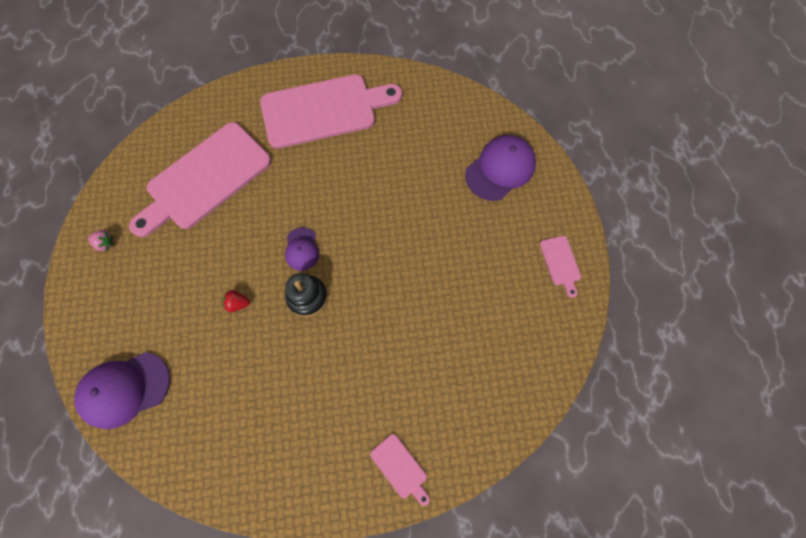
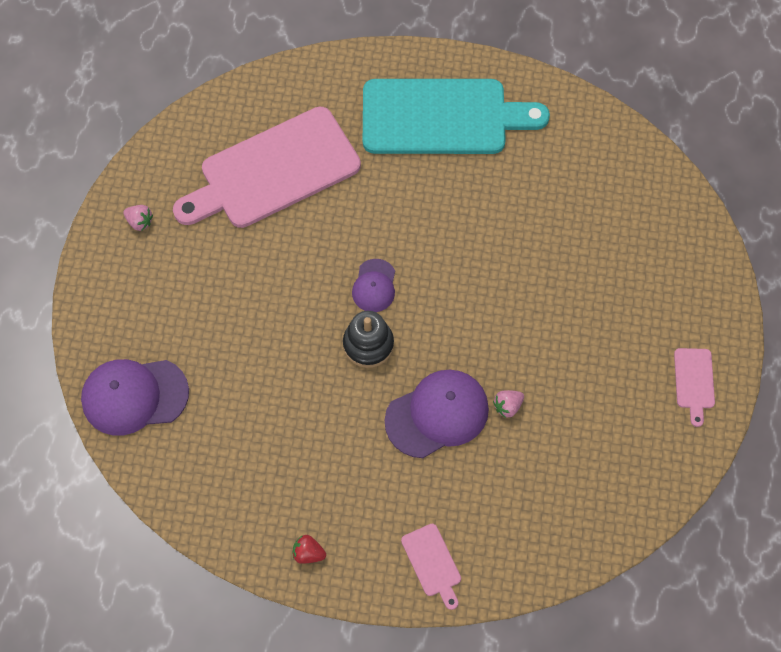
camera: 15 degrees right, 5 degrees down
(238, 303) = (283, 332): red strawberry -> red strawberry (308, 553)
(324, 110) = (442, 117): pink cutting board -> turquoise cutting board
(427, 319) = (507, 406): none -> pink strawberry
(500, 169) = (651, 247): purple cap -> purple cap (437, 414)

